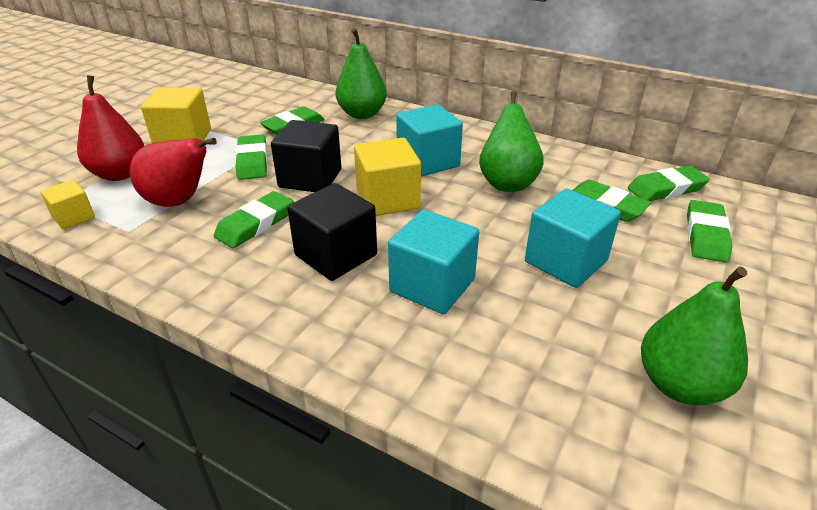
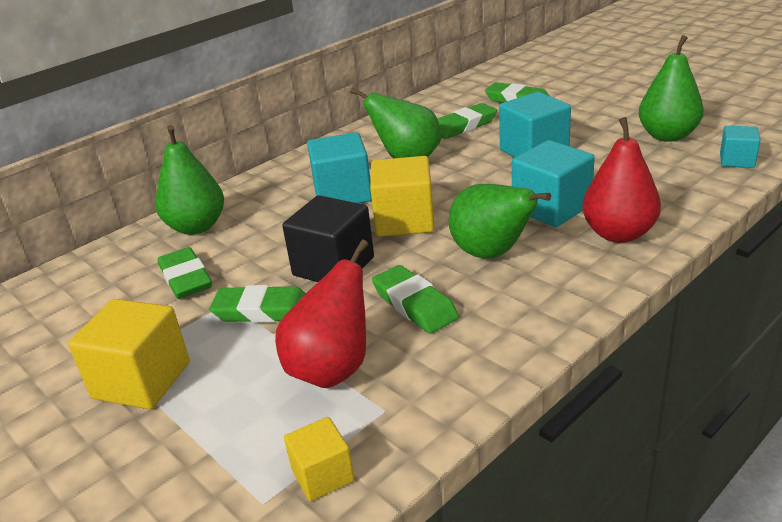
camera: 70 degrees left, 5 degrees down
(120, 174) = (213, 440): red pear -> red pear (618, 234)
(336, 255) = (492, 253): black cube -> green pear
(634, 470) = (737, 160): none -> turquoise cube
(666, 189) = (451, 101): green eraser -> none

